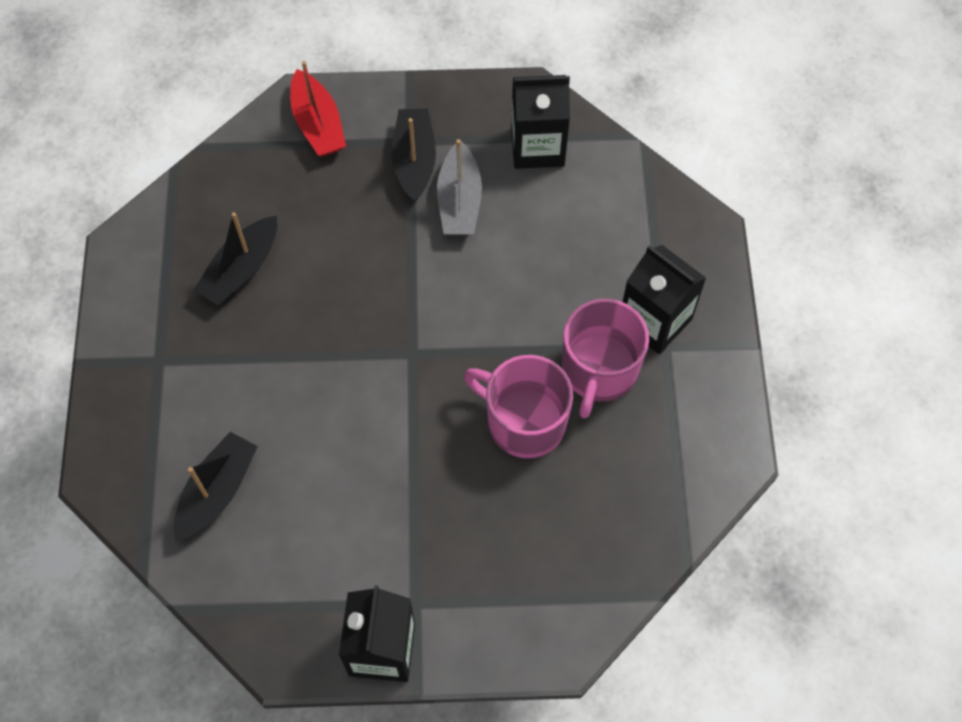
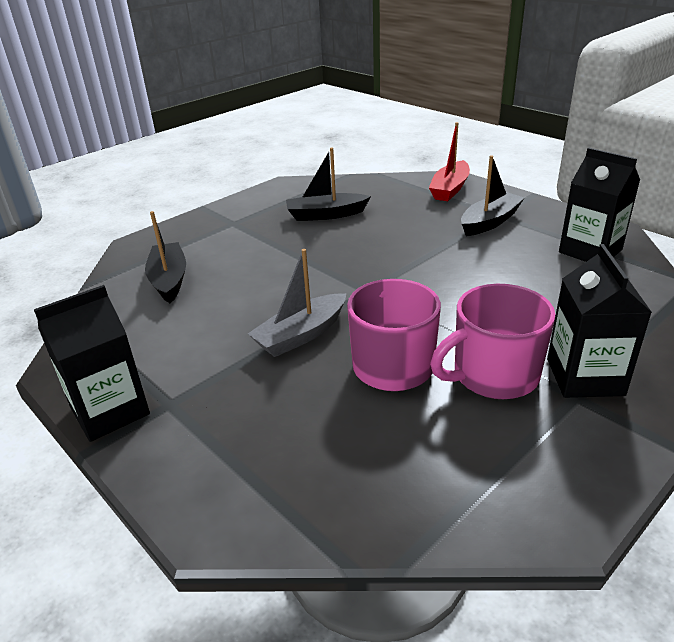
camera: 50 degrees right, 30 degrees down
(217, 491) = (169, 280): black boat -> black boat turned 90 degrees counterclockwise
(459, 201) = (497, 248): grey boat -> grey boat (301, 335)

